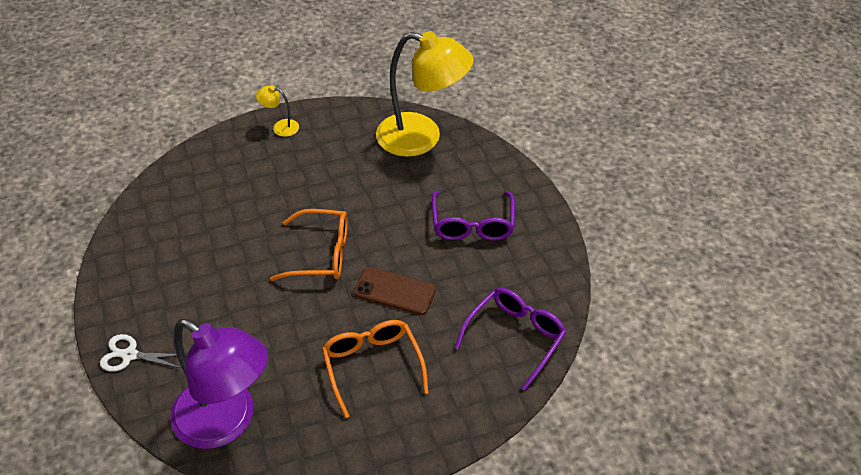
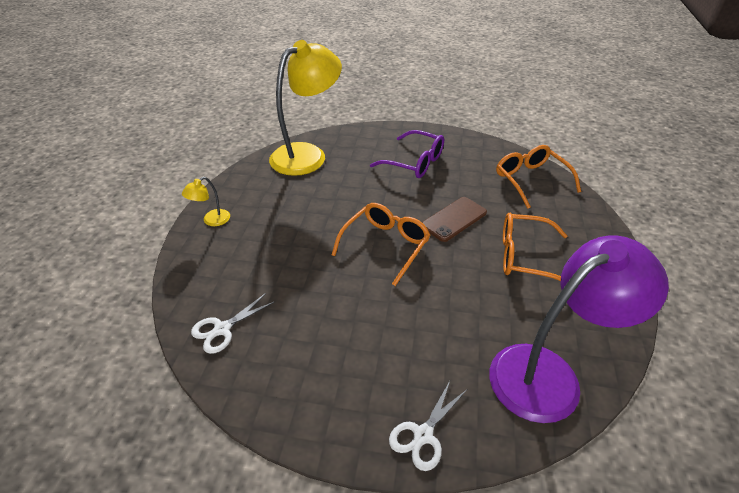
camera: 60 degrees left, 5 degrees down
(168, 198) = (222, 329): none -> white scissors
(515, 337) = (530, 180): purple glasses -> orange glasses

